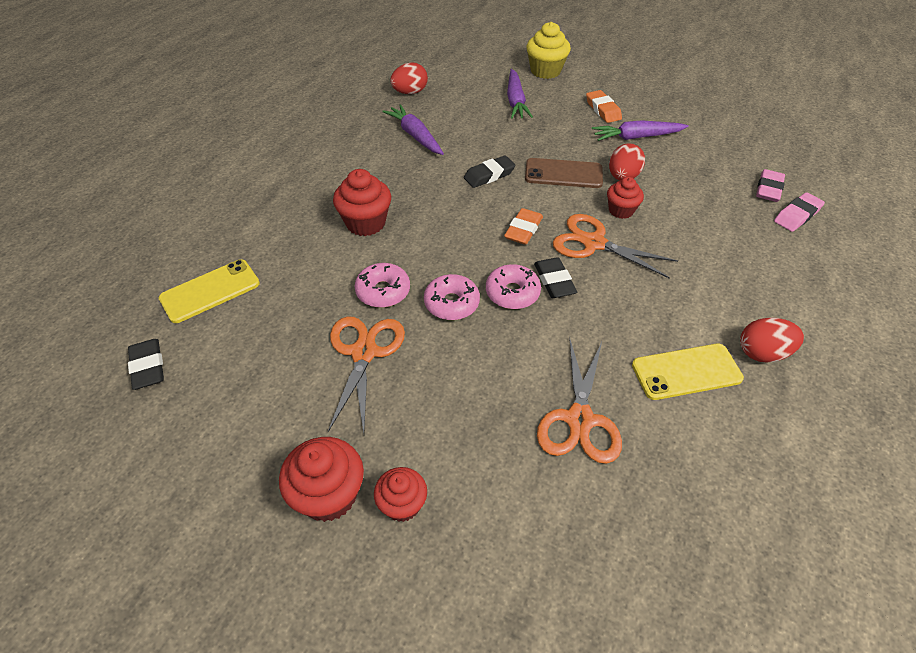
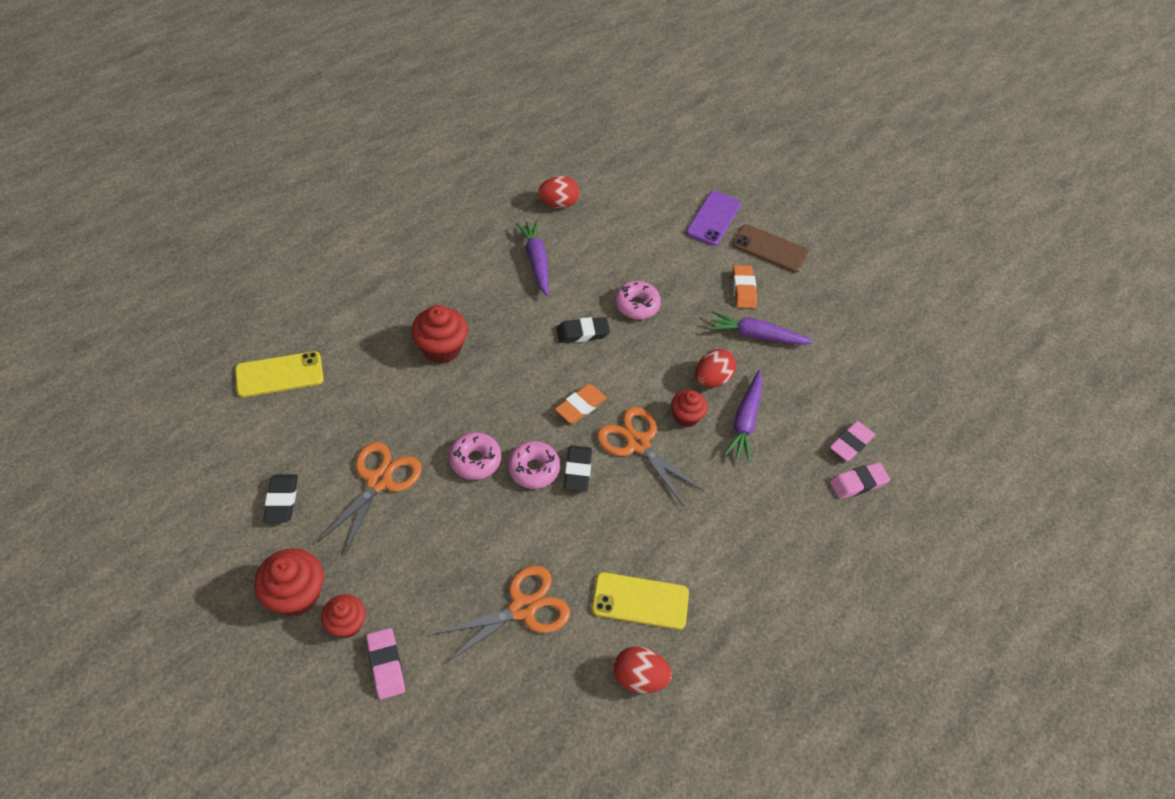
camera: 15 degrees right, 5 degrees up
(148, 367) = (205, 431): black eraser -> black eraser (282, 500)
(383, 291) = (422, 427): pink donut -> pink donut (636, 305)
(469, 531) = (386, 665): none -> pink eraser
(515, 101) = (659, 249): purple carrot -> purple carrot (745, 421)
(545, 71) = (713, 218): yellow cupcake -> purple phone
(563, 174) = (655, 355): brown phone -> brown phone (770, 249)
(579, 419) = (522, 608): orange scissors -> orange scissors turned 150 degrees counterclockwise
(762, 353) = (720, 609): red egg -> red egg (639, 677)

